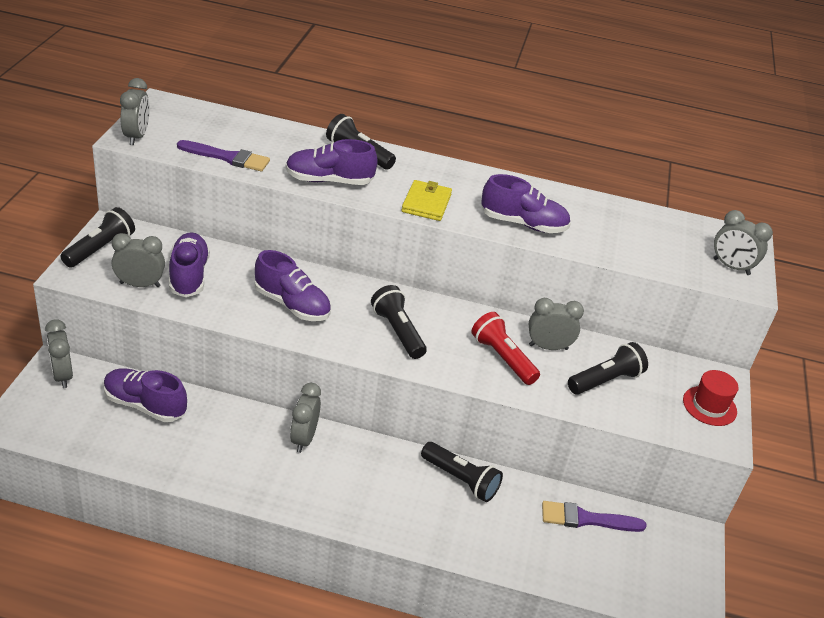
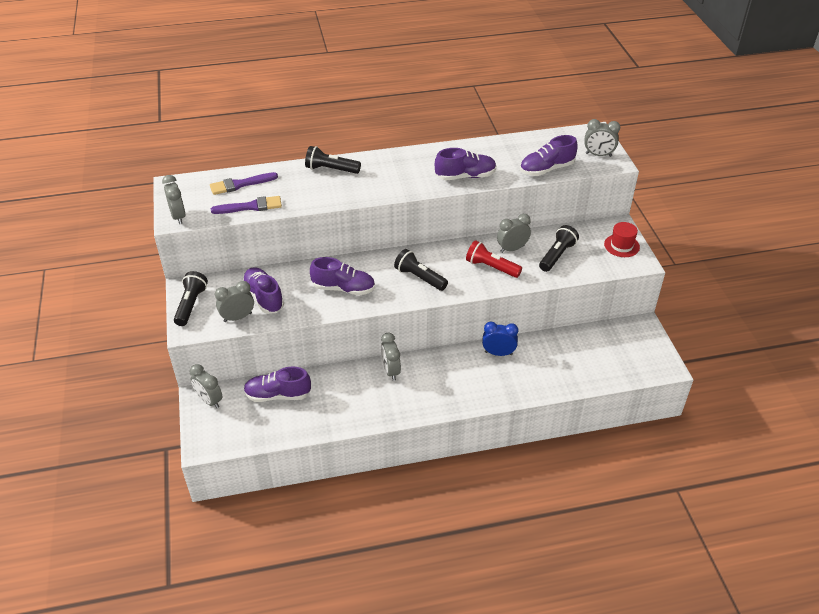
camera: 20 degrees left, 5 degrees up
(329, 180) = (328, 196): purple shoe -> purple shoe (546, 169)
(426, 203) = (399, 186): yellow wallet -> none
(461, 480) = (498, 353): black flashlight -> blue clock
(586, 519) = (581, 343): purple brush -> purple brush (240, 184)

